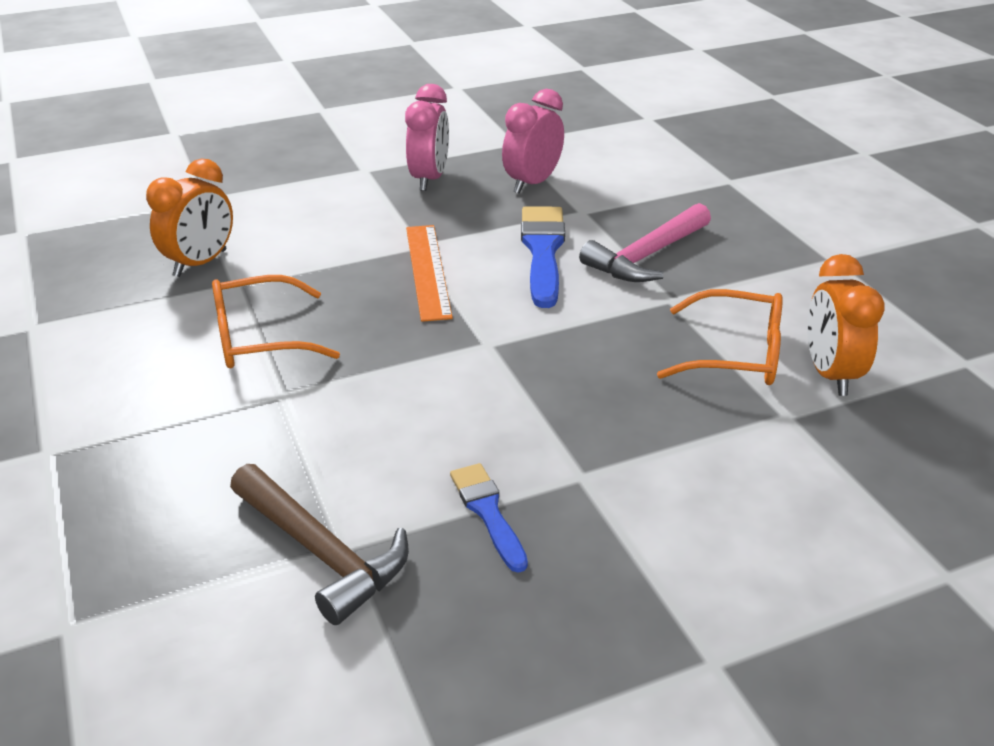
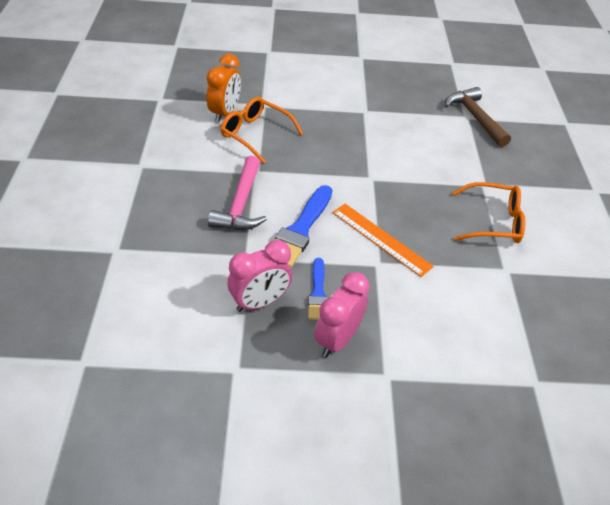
camera: 160 degrees left, 10 degrees up
(200, 263) = (531, 299): orange clock -> none
(428, 271) = (381, 239): orange ruler -> orange ruler turned 60 degrees counterclockwise
(488, 512) = (408, 111): blue brush -> blue brush (318, 293)
(647, 256) = (241, 204): pink hammer -> pink hammer turned 120 degrees clockwise

